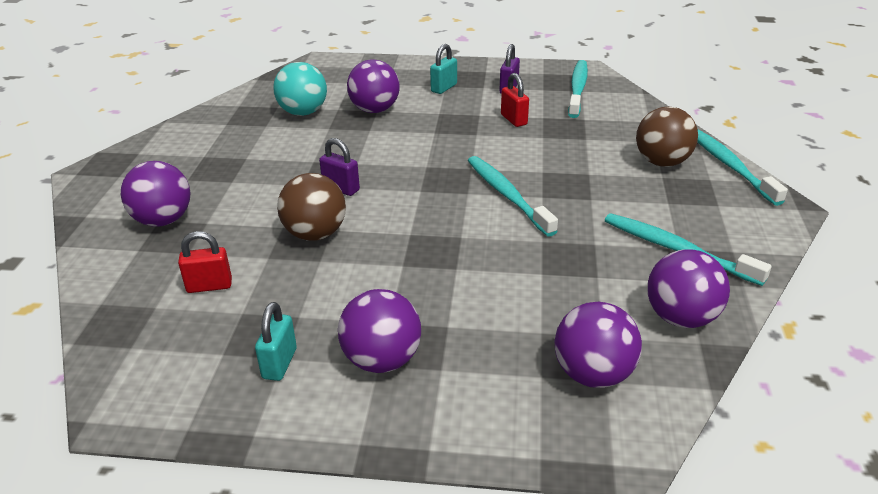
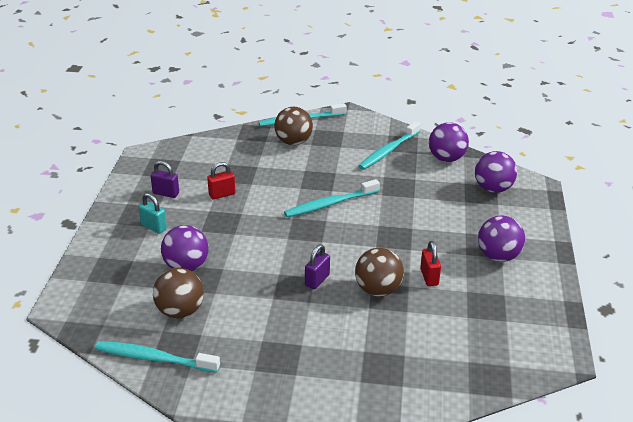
camera: 90 degrees left, 0 degrees up
(163, 220) = (361, 378): purple ball -> none
(209, 286) = (442, 336): red padlock -> red padlock (429, 277)
(279, 363) = (509, 295): turquoise padlock -> none
(303, 112) = (180, 311): turquoise ball -> brown ball
(577, 89) = (177, 161): turquoise toothbrush -> turquoise toothbrush (154, 358)

